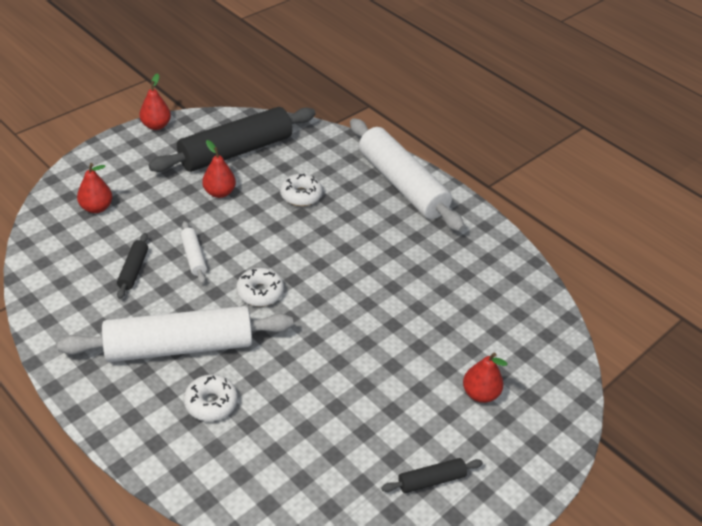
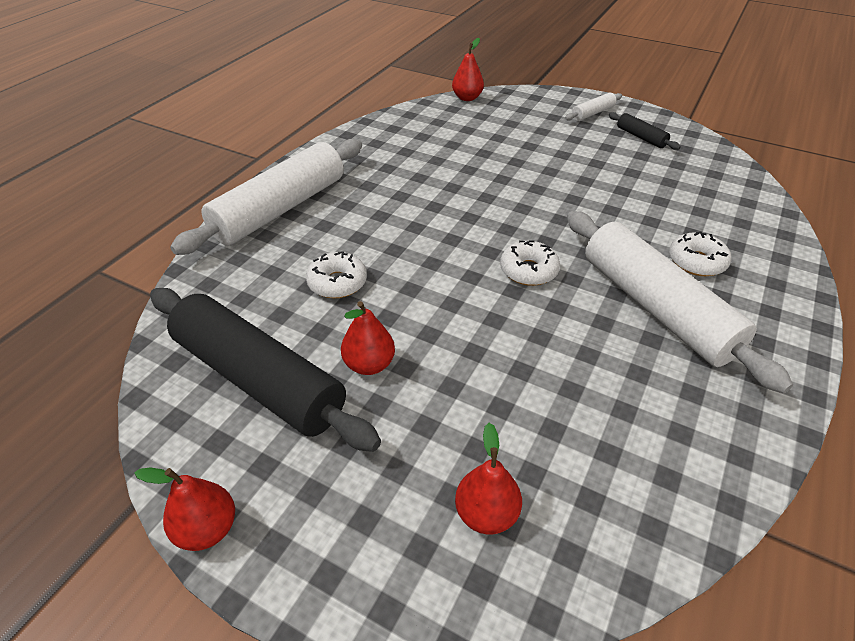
camera: 105 degrees left, 0 degrees up
(133, 270) = (581, 399): black rolling pin -> none
(193, 257) = (513, 346): white rolling pin -> white rolling pin (592, 113)
(480, 393) = (541, 128): red pear -> red pear (467, 98)

